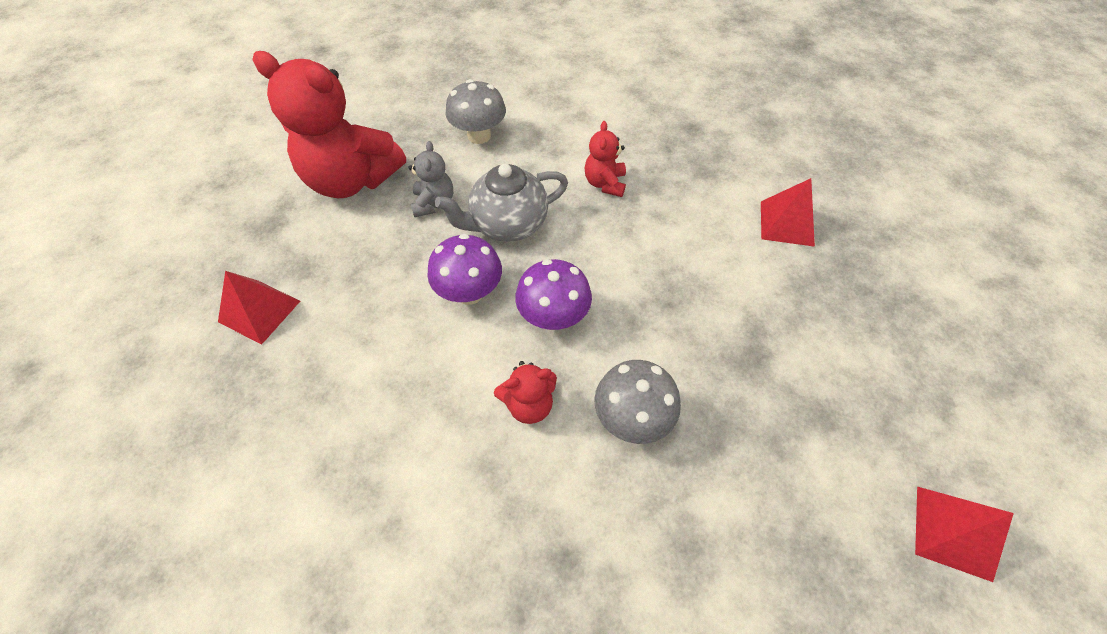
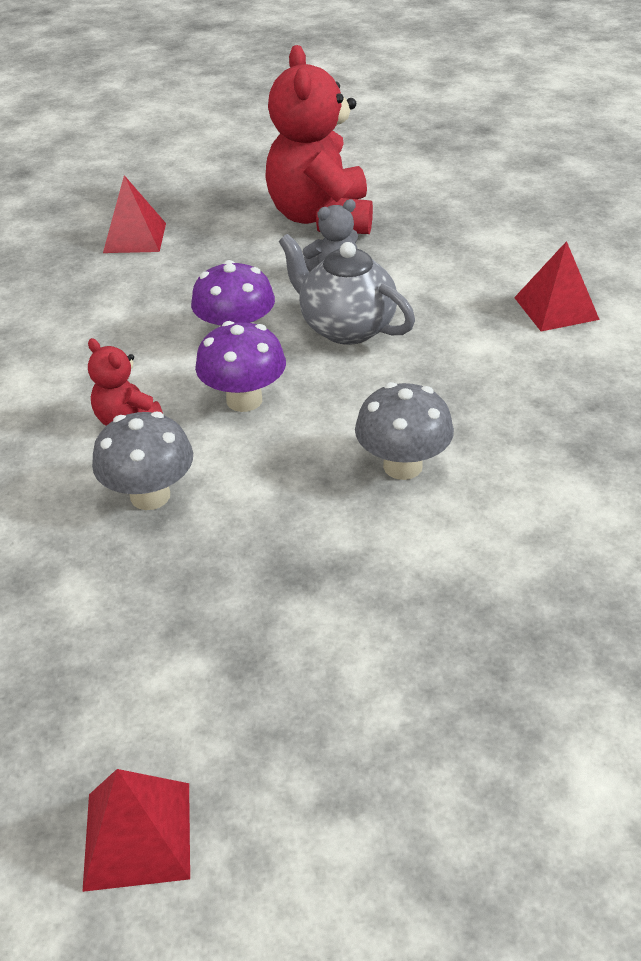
camera: 65 degrees right, 15 degrees down
(479, 135) = (460, 263): grey mushroom -> grey mushroom (402, 466)
(605, 183) = (475, 373): red teddy bear -> none
(786, 223) = (558, 554): red pyramid -> red pyramid (556, 308)

